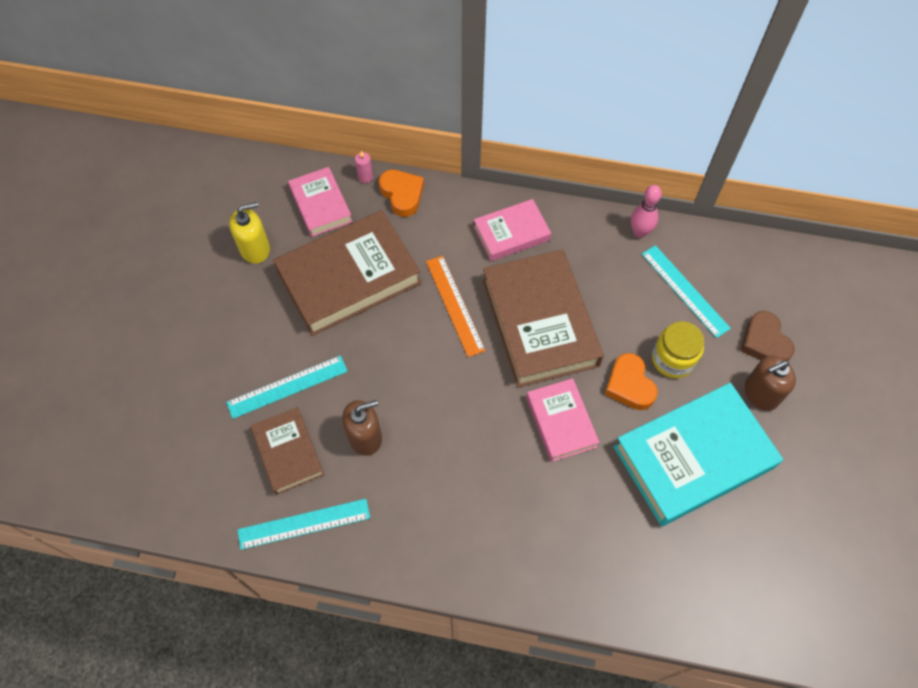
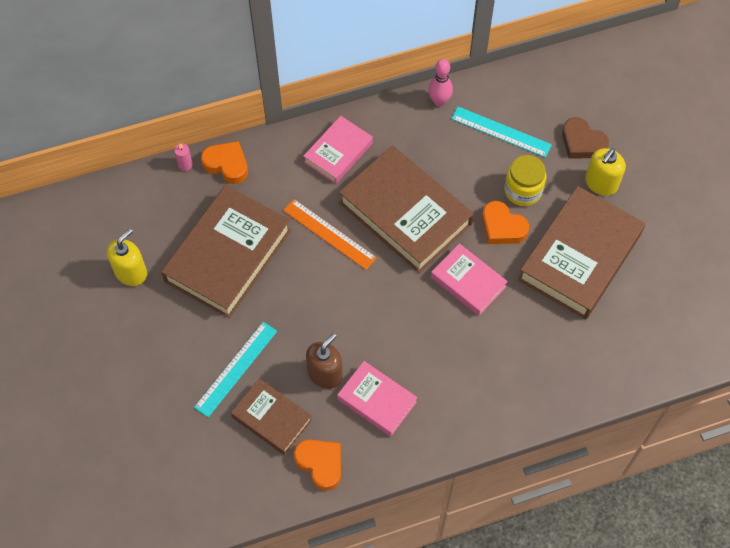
camera: 30 degrees left, 0 degrees up
(304, 523) = (320, 464): turquoise ruler -> orange heart
(320, 205) = (162, 207): pink book -> pink book (377, 401)
(693, 458) = (580, 257): turquoise book -> brown book
(761, 393) = (601, 183): brown soap dispenser -> yellow soap dispenser

